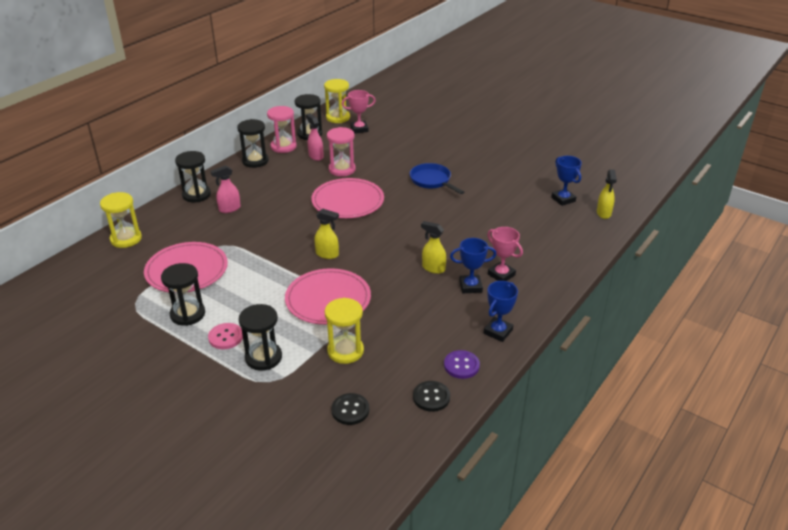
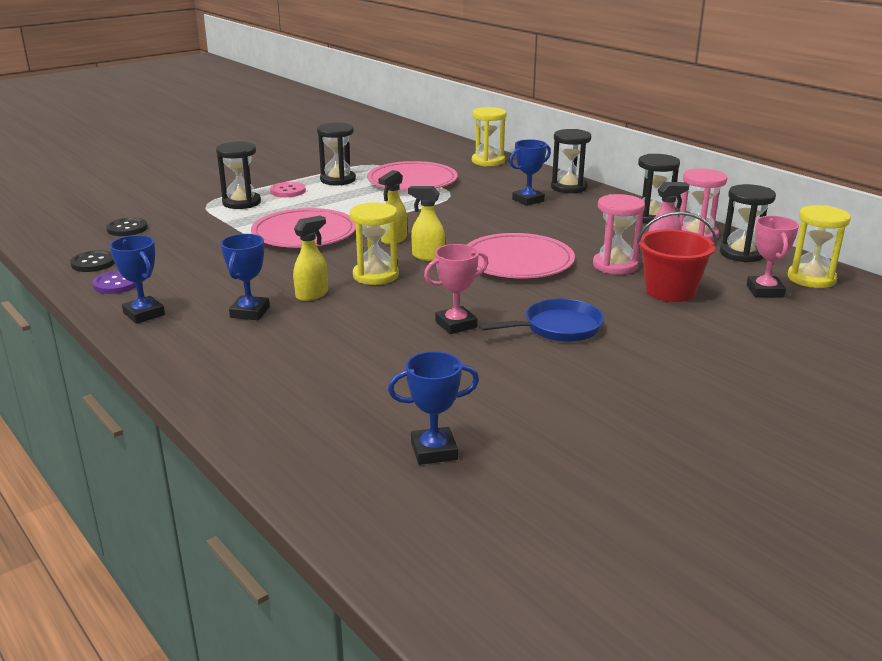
camera: 105 degrees right, 10 degrees down
(229, 209) = (528, 200): pink spray bottle -> blue trophy
(345, 351) = (210, 234): yellow hourglass -> yellow hourglass (375, 275)
(371, 153) = (670, 291): none -> red bucket
(501, 275) = (254, 338): pink trophy -> pink trophy (456, 324)
(603, 213) = (352, 490): yellow spray bottle -> yellow spray bottle (427, 256)

